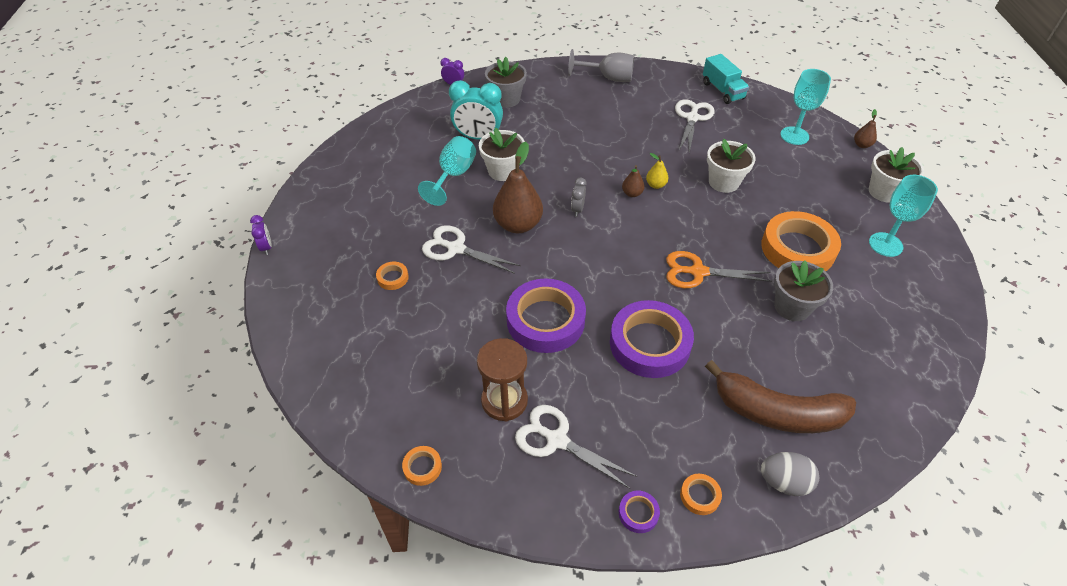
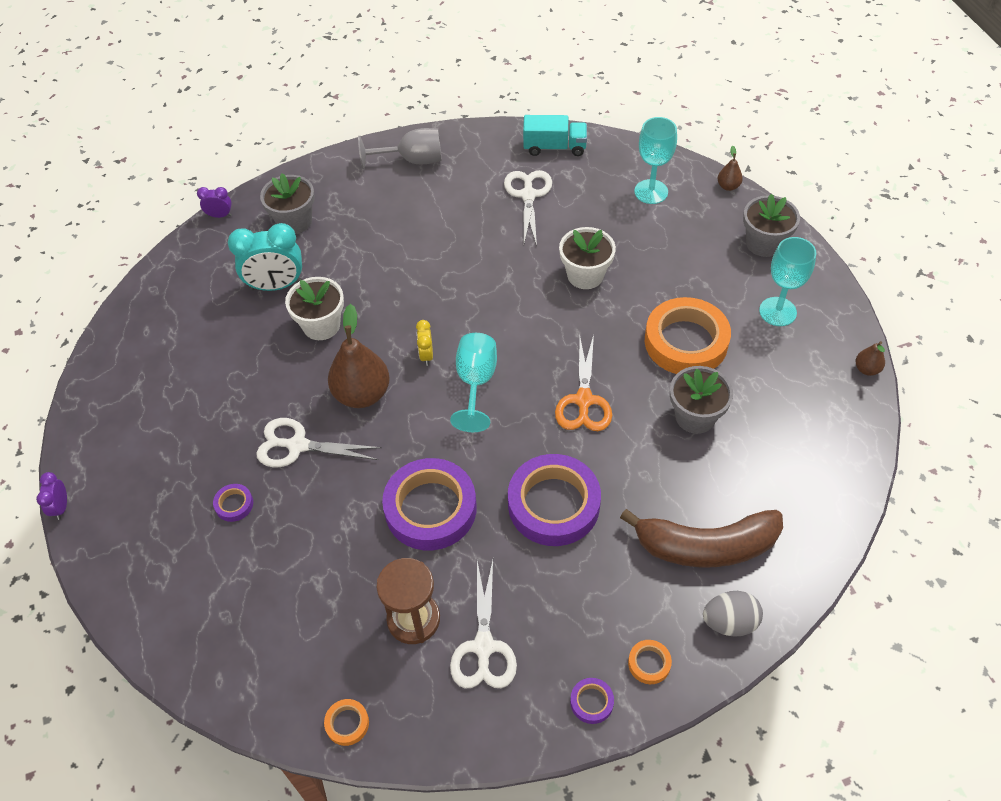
camera: 15 degrees left, 5 degrees up
(266, 247) = (61, 507): purple clock -> purple clock turned 150 degrees counterclockwise
(393, 278) = (234, 504): orange tape -> purple tape
(453, 176) = (262, 347): turquoise goblet -> turquoise goblet (476, 383)
(556, 440) = (483, 647): white scissors -> white scissors turned 105 degrees counterclockwise
(577, 209) = (426, 355): grey clock -> yellow clock
(632, 193) = (484, 317): brown pear -> brown pear (866, 369)
(655, 185) = (508, 299): yellow pear -> none
(697, 272) = (584, 401): orange scissors -> orange scissors turned 75 degrees counterclockwise
(722, 90) = (554, 147): turquoise truck -> turquoise truck turned 45 degrees counterclockwise
(884, 192) = (764, 243): white flower pot -> grey flower pot

